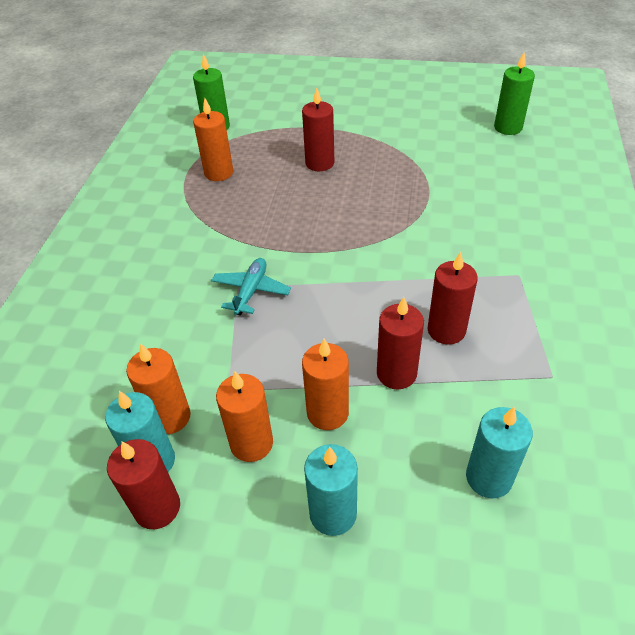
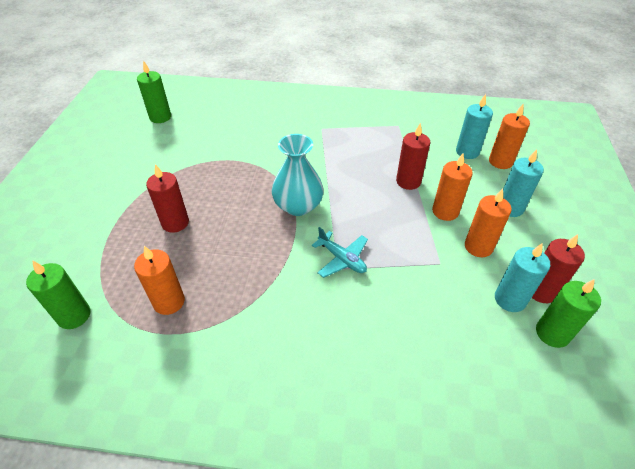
camera: 95 degrees left, 0 degrees up
(89, 499) = (552, 333): none -> green candle
(170, 417) = (472, 295): orange candle -> orange candle (500, 161)
(251, 291) = (342, 259): turquoise plane -> turquoise plane turned 150 degrees counterclockwise
(344, 253) = (298, 206): none -> turquoise vase
(446, 330) = (370, 160): red candle -> none

